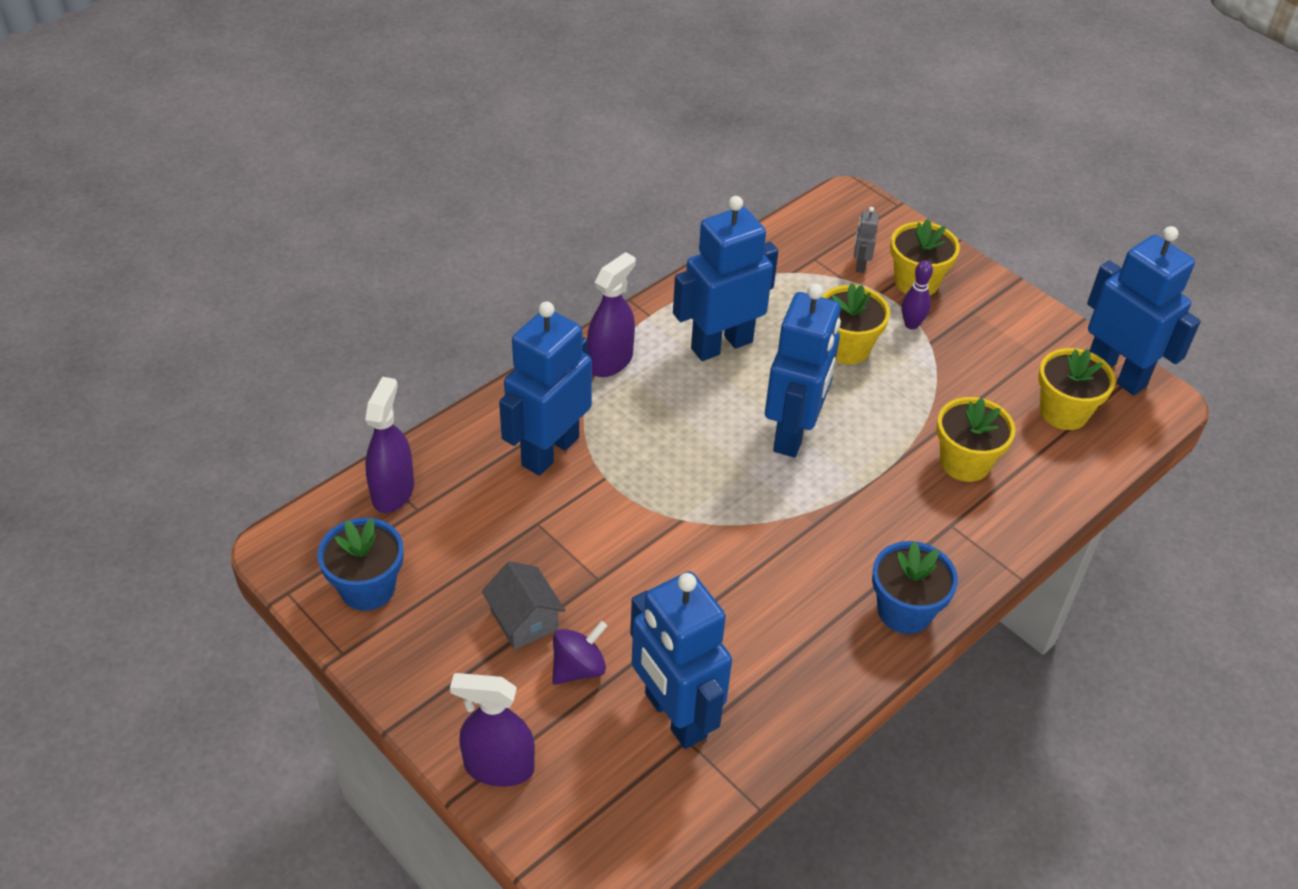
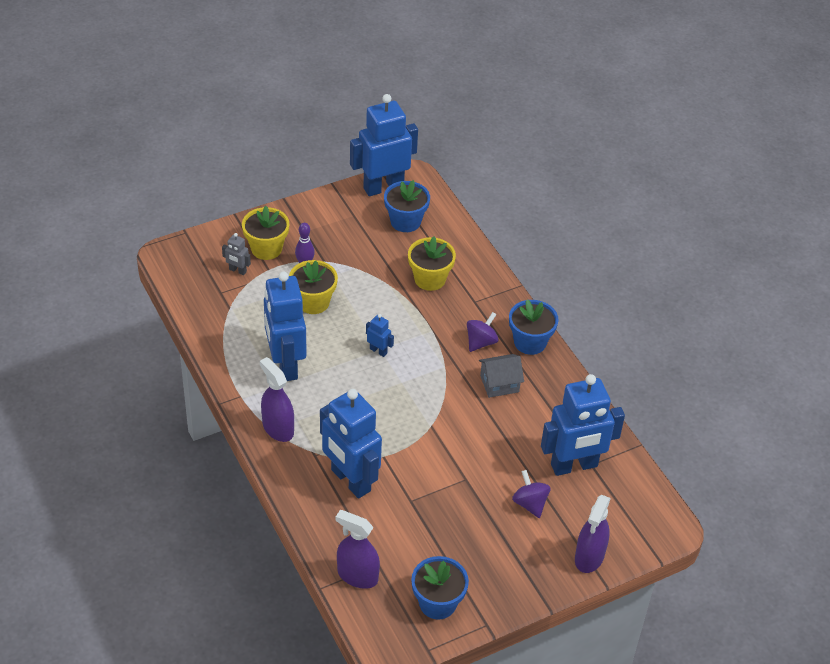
camera: 75 degrees left, 0 degrees up
(524, 620) = (487, 523): grey house -> grey house (499, 384)
(793, 433) = (378, 351): blue robot -> blue robot, size x0.42
(871, 548) = (481, 342): none -> purple spinning top
(1063, 412) = (405, 221): yellow flower pot -> blue flower pot

